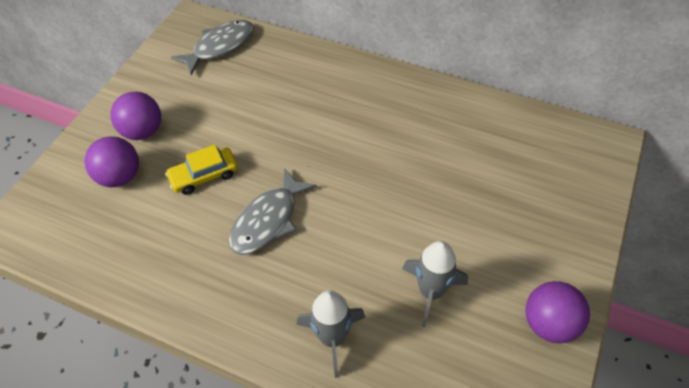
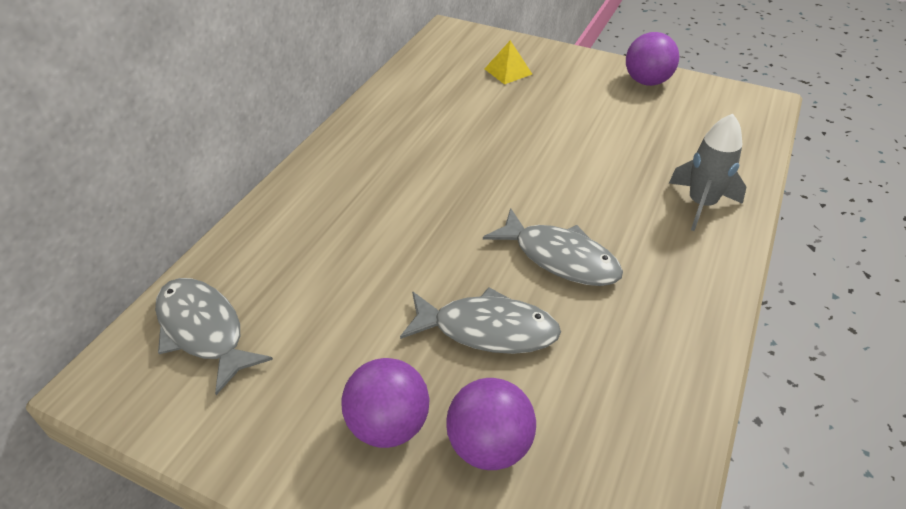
camera: 90 degrees left, 10 degrees down
(204, 175) = (487, 329): yellow car -> grey fish
(431, 292) = (631, 139): grey rocket -> none
(538, 191) = (508, 71): none -> yellow pyramid

